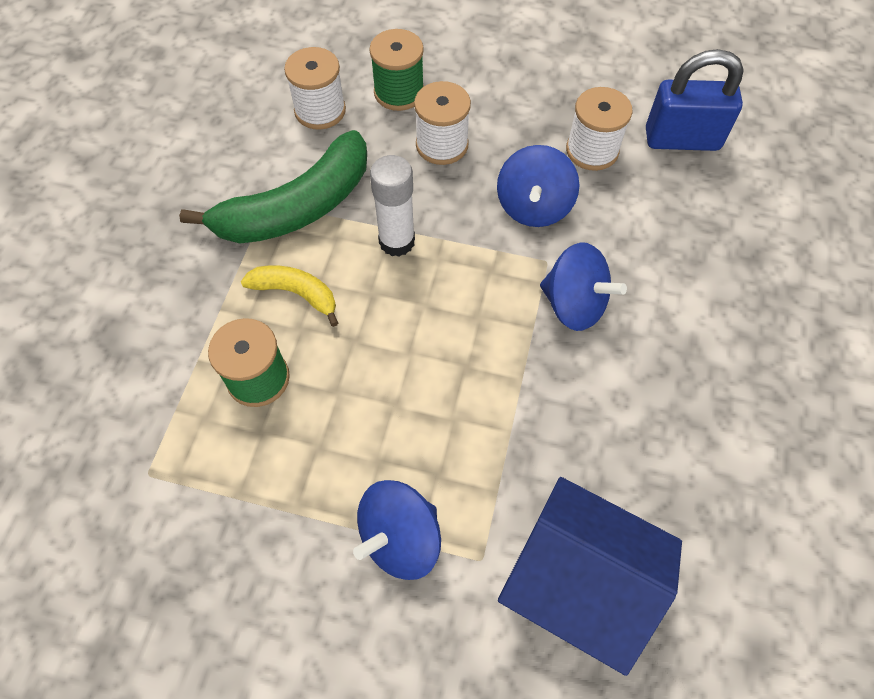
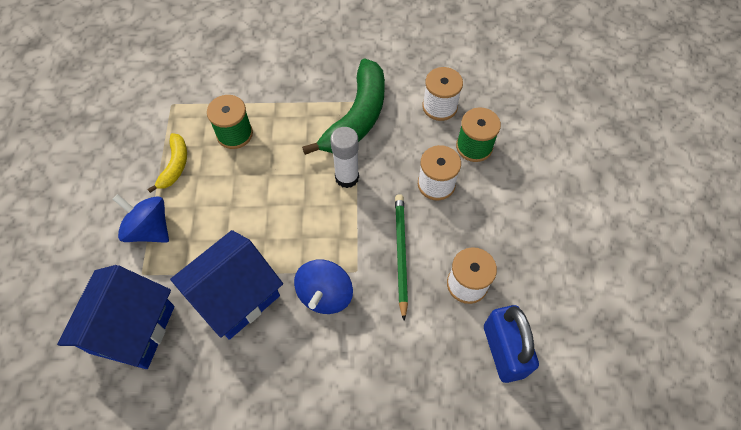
camera: 75 degrees right, 0 degrees up
(296, 294) = (294, 135): yellow banana -> yellow banana (175, 166)
(297, 207) = (357, 117): green banana -> green banana turned 105 degrees counterclockwise
(533, 207) = (400, 253): blue spinning top -> green pencil
(552, 419) = (236, 296): none -> blue house

